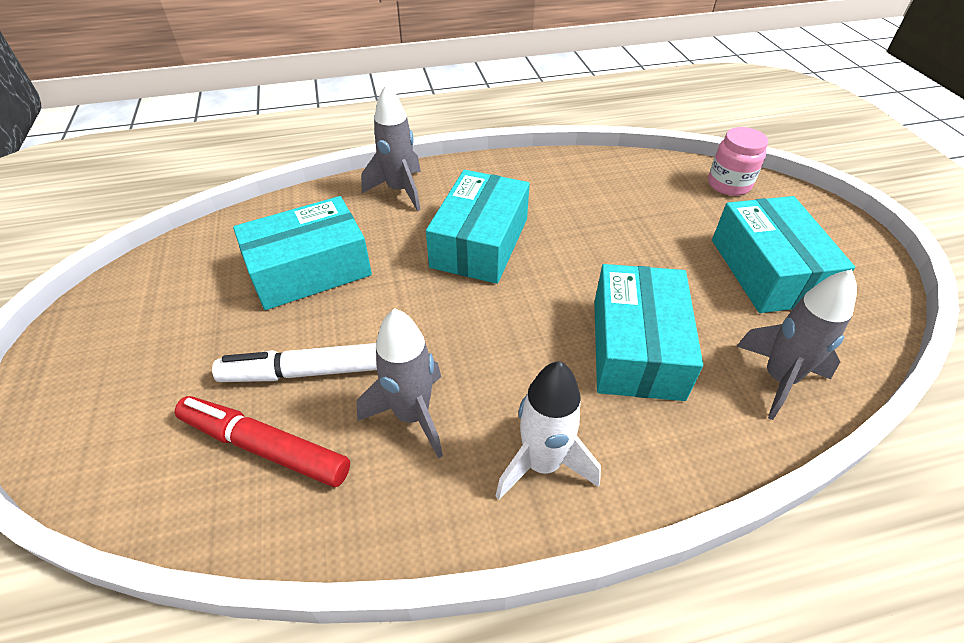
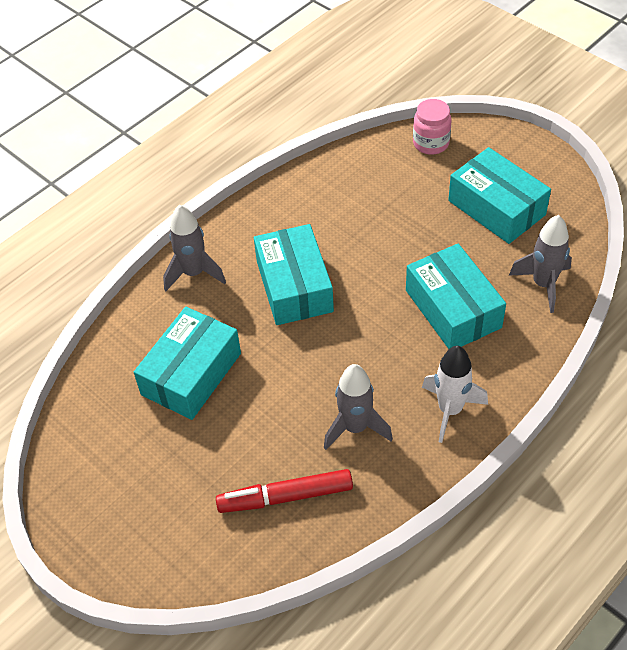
camera: 30 degrees left, 5 degrees up
(309, 372) = (266, 440): white marker -> none

